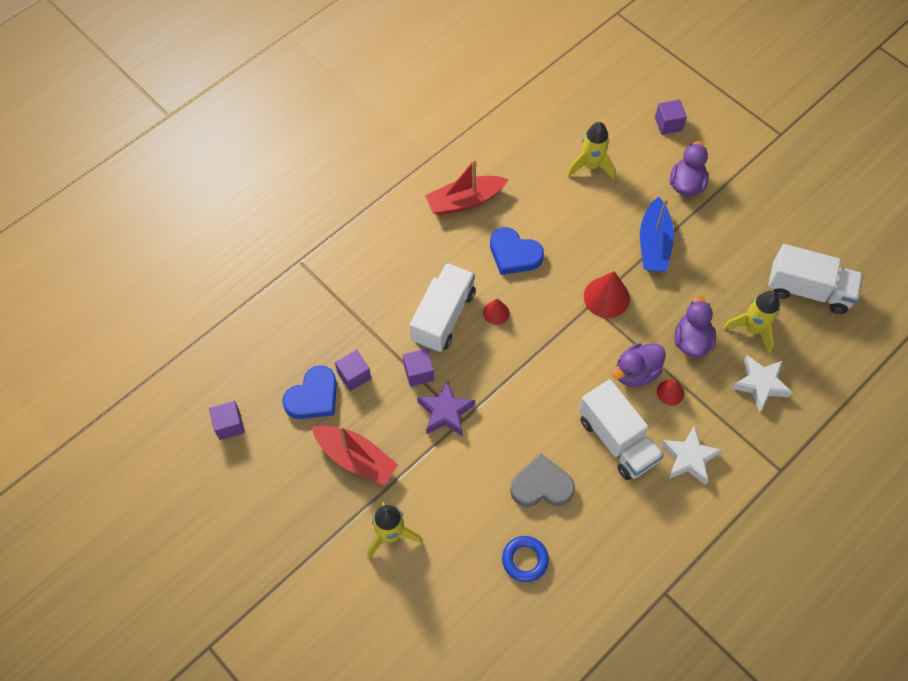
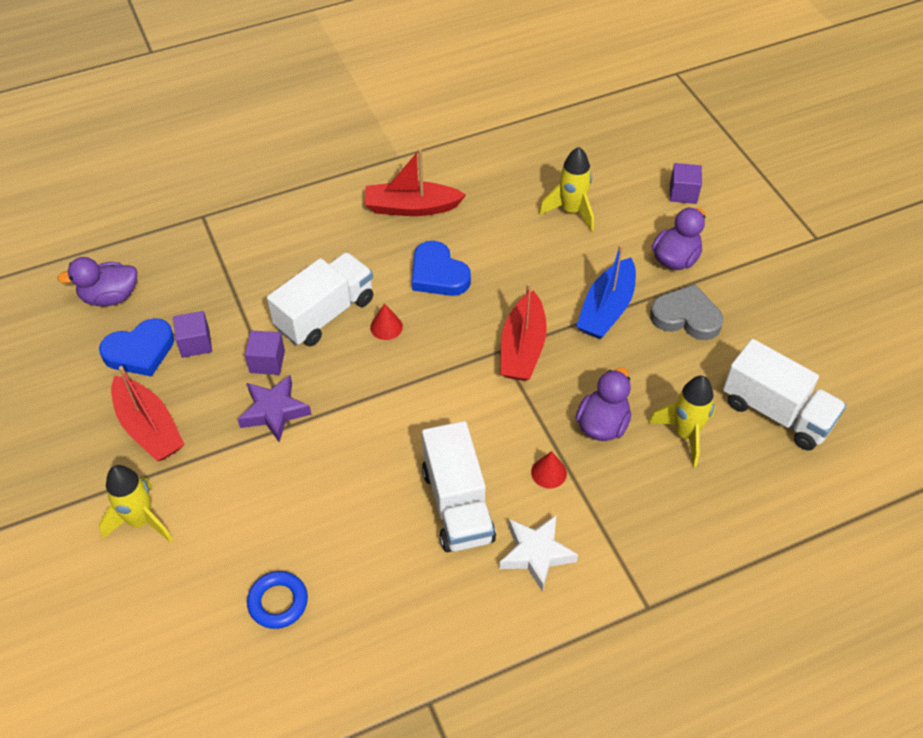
camera: 20 degrees right, 10 degrees down
(229, 425) = (36, 351): purple cube -> none
(541, 485) = (341, 526): grey heart -> grey heart (686, 317)
(606, 297) = (522, 348): red cone -> red boat
(635, 372) = (517, 438): purple duck -> purple duck (110, 297)
(760, 384) = (667, 498): white star -> none

